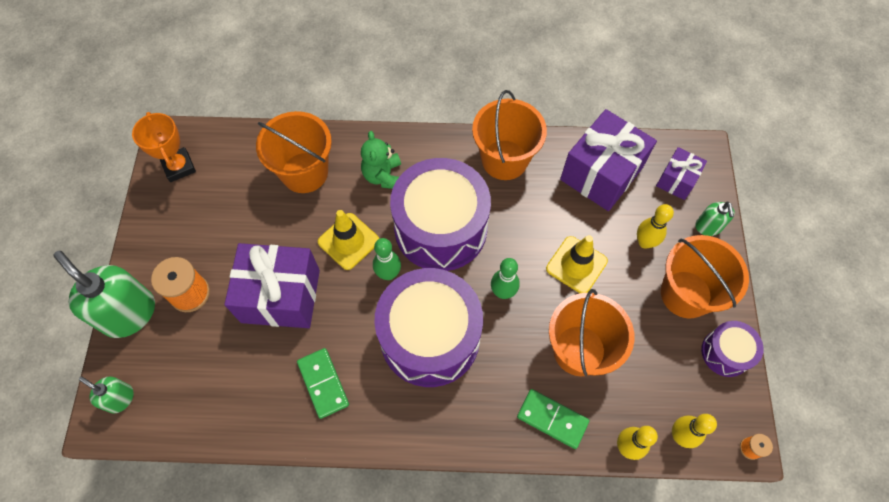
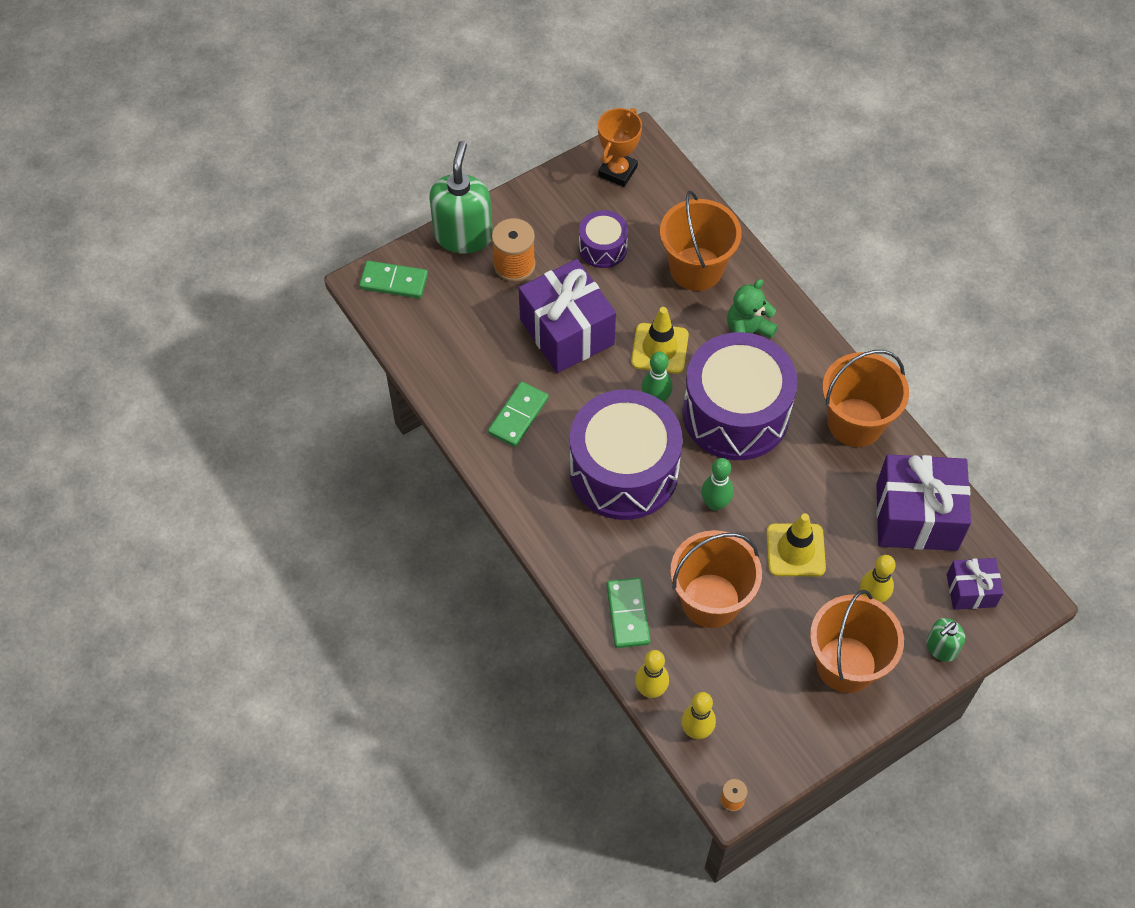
camera: 55 degrees right, 5 degrees down
(120, 398) = (394, 282): green soap dispenser -> green domino
(725, 353) = (812, 731): purple drum -> purple drum (603, 248)

